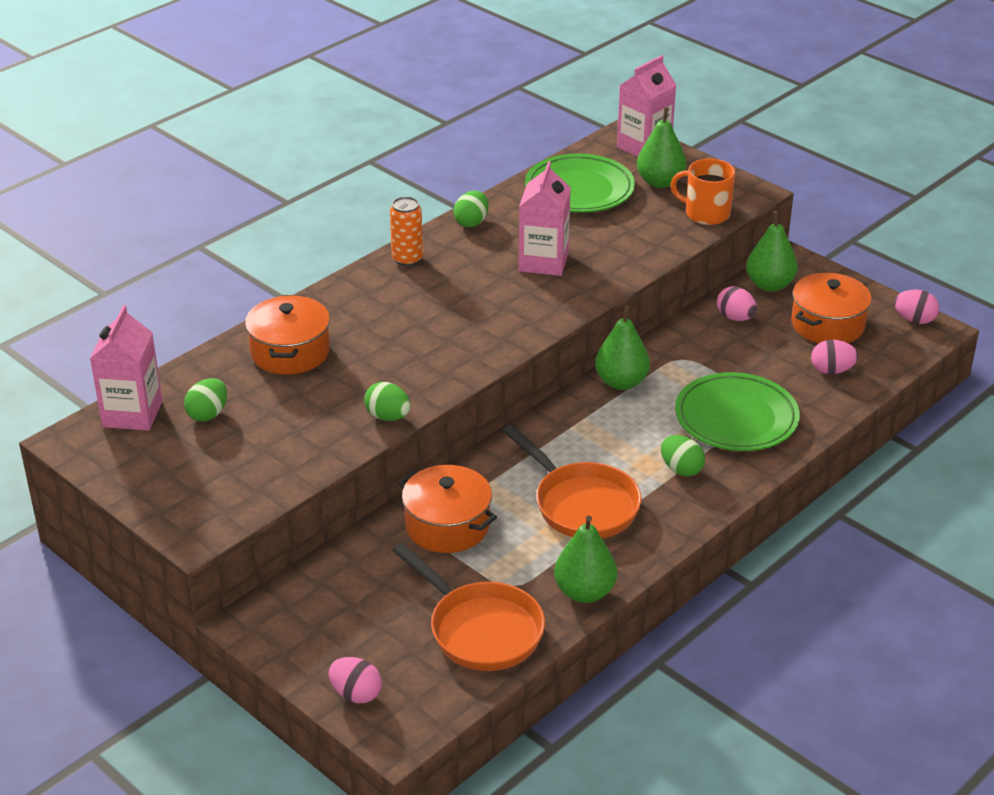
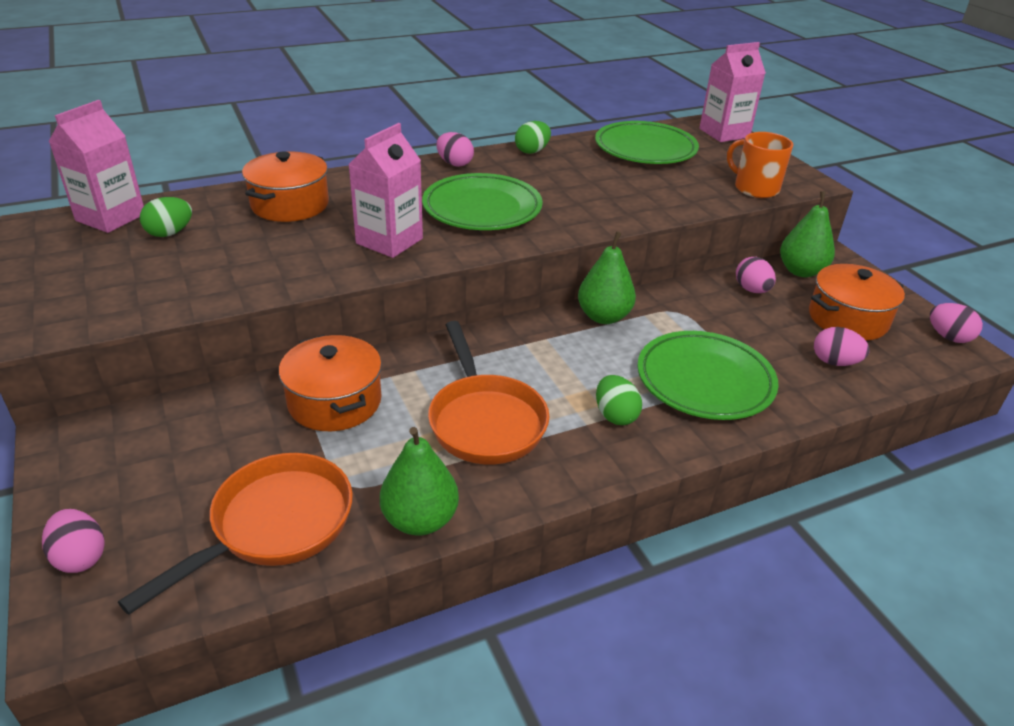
camera: 20 degrees right, 0 degrees up
(388, 417) = (322, 275): green egg -> none
(407, 259) = (454, 164): orange can -> pink egg
(473, 306) = (482, 209): none -> green plate
(480, 629) = (274, 525): orange pan -> orange pan turned 120 degrees counterclockwise
(543, 262) = (574, 191): pink carton -> pink carton (389, 241)
(660, 182) = (724, 158): green pear -> none

